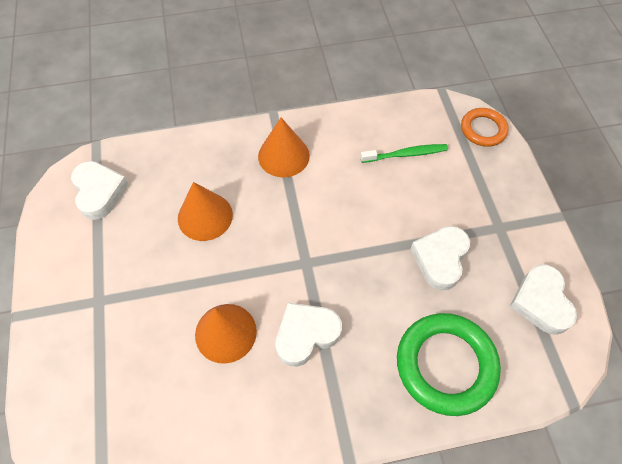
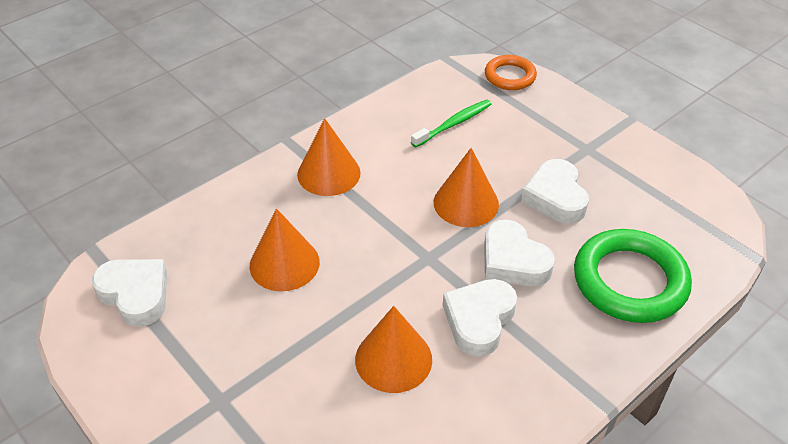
camera: 30 degrees left, 15 degrees down
(366, 230) = (466, 203): none -> orange cone
(540, 302) = (669, 192): white heart -> white heart (513, 261)

